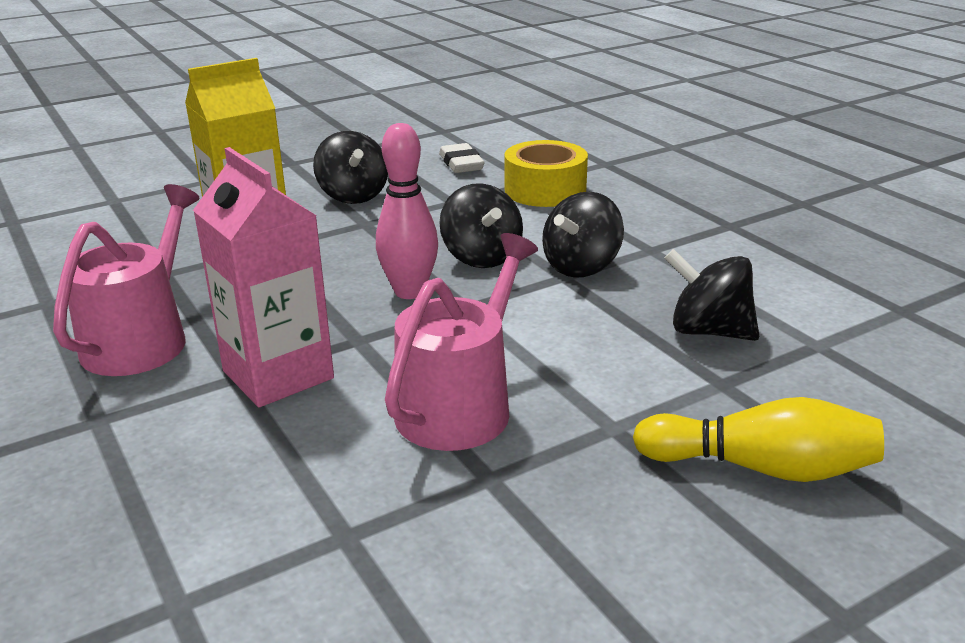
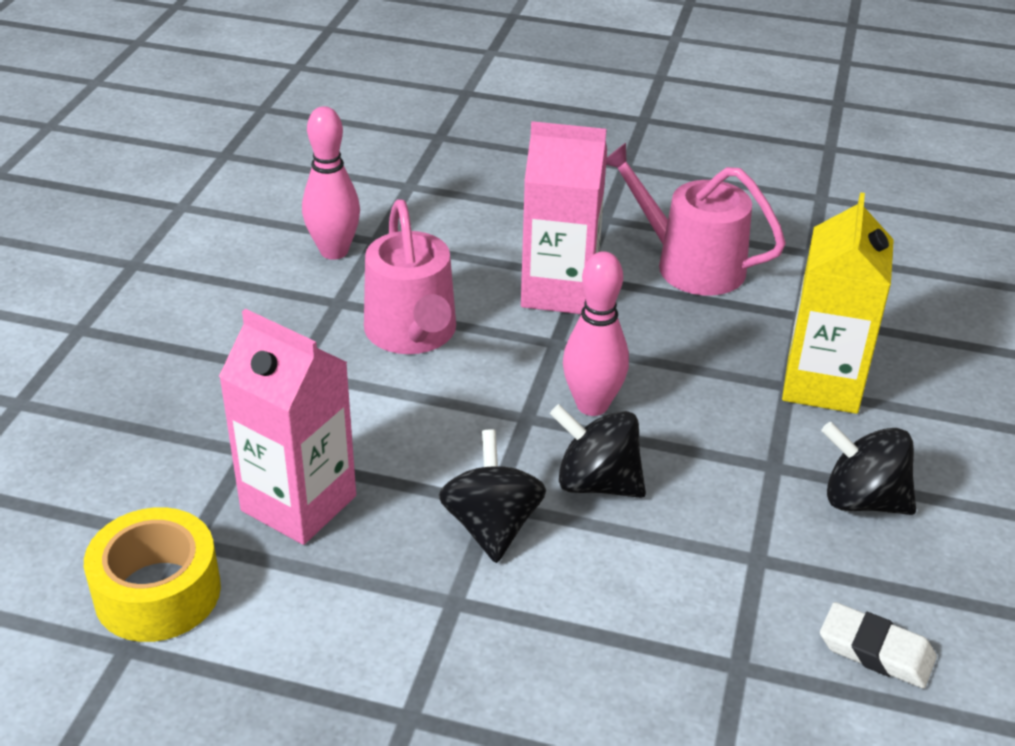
camera: 135 degrees right, 10 degrees up
(141, 339) = (690, 265): pink watering can -> pink watering can turned 150 degrees clockwise
(412, 548) = (334, 251): none -> pink bowling pin
(545, 190) = (697, 653): yellow tape -> yellow tape (157, 592)
(708, 331) = (298, 503): black spinning top -> pink carton
(761, 468) = (174, 392): yellow bowling pin -> none

